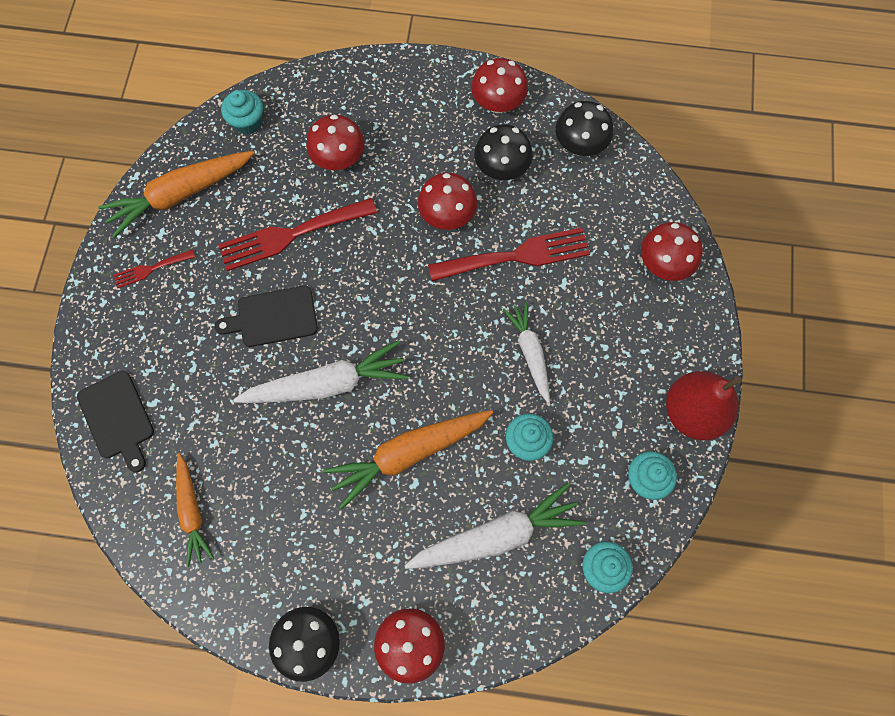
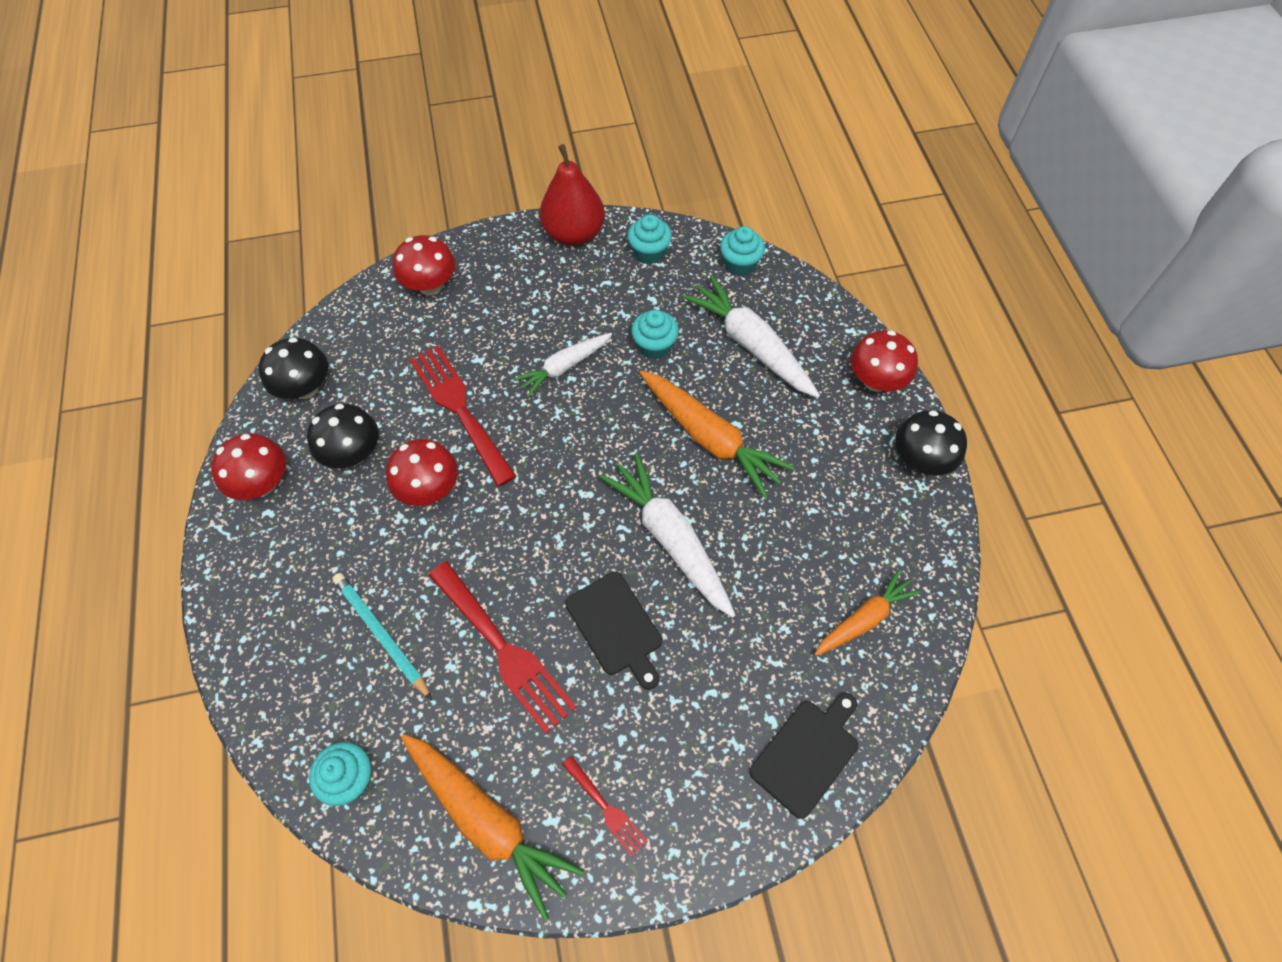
camera: 110 degrees left, 10 degrees down
(339, 159) = (382, 634): red mushroom -> turquoise pencil

